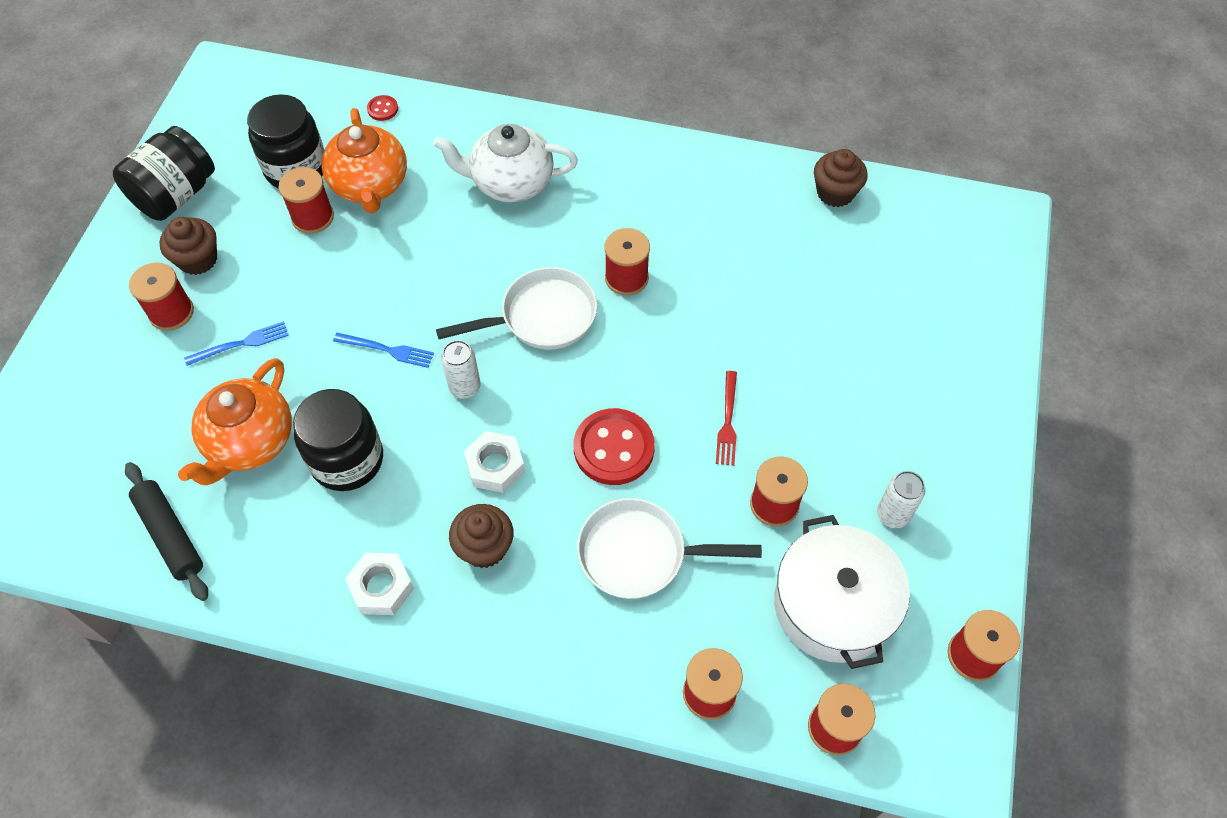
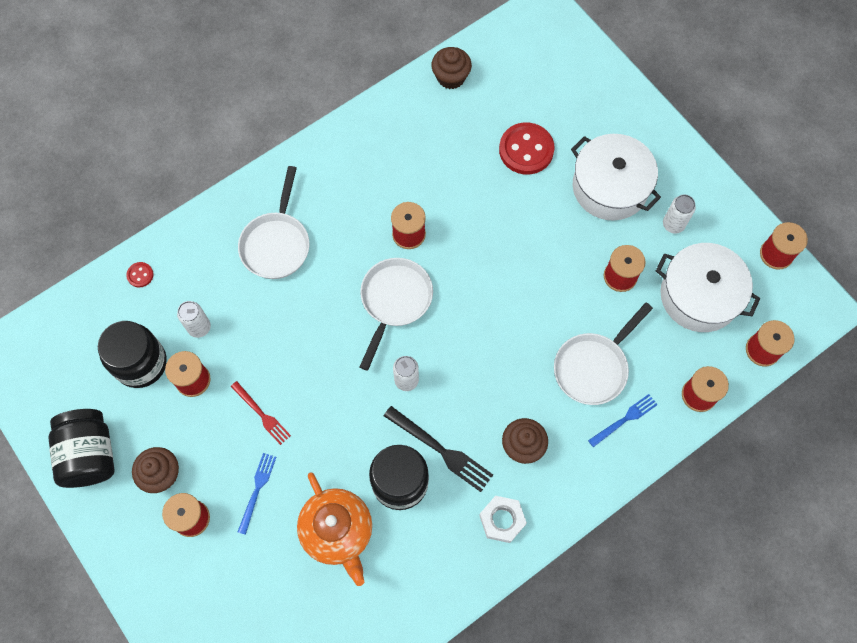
camera: 50 degrees left, 10 degrees up
(170, 535) = (365, 621): black rolling pin -> none
(370, 185) = (199, 327): orange teapot -> white can
(387, 350) = (340, 405): blue fork -> blue fork (624, 419)
(414, 473) = (441, 450): none -> black fork
(495, 466) = (475, 402): white nut -> none
(510, 183) = (276, 244): white teapot -> white pan
(614, 448) = (517, 330): red button -> red button (526, 150)
(727, 422) = (551, 258): red fork -> red fork (262, 414)
(870, 419) = (610, 187): none -> white pot

